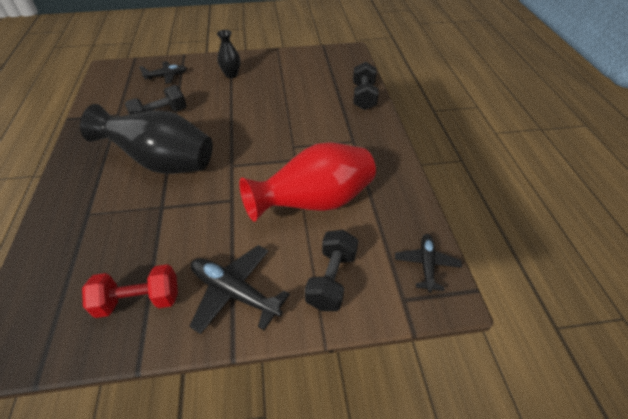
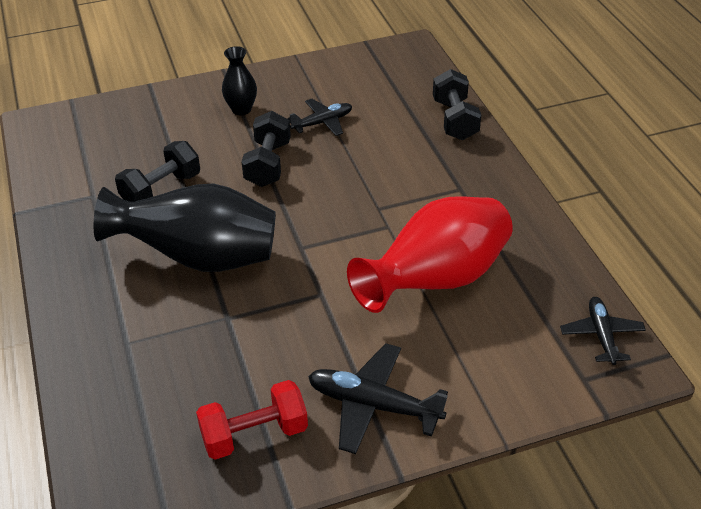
camera: 10 degrees left, 5 degrees down
(167, 76) = (140, 124): black plane -> black plane (323, 123)
(331, 279) = (489, 371): black dumbbell -> black dumbbell (268, 164)

